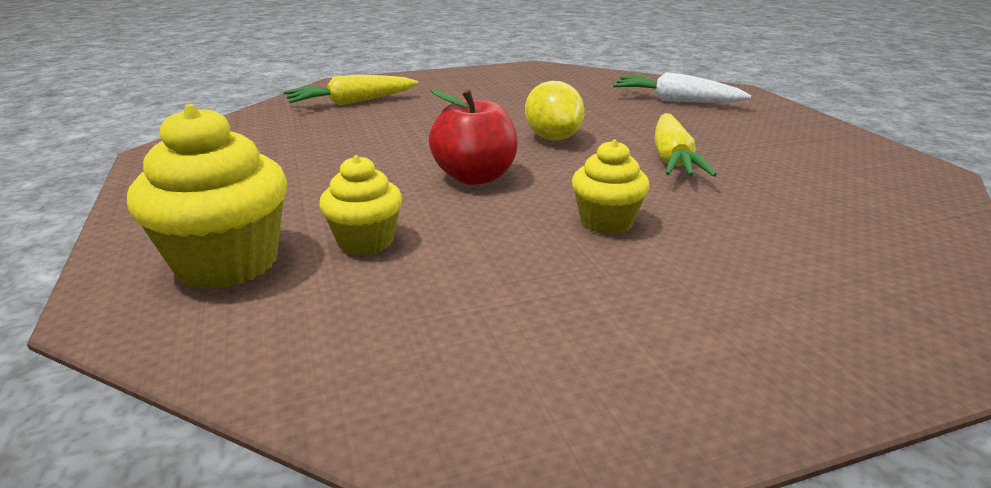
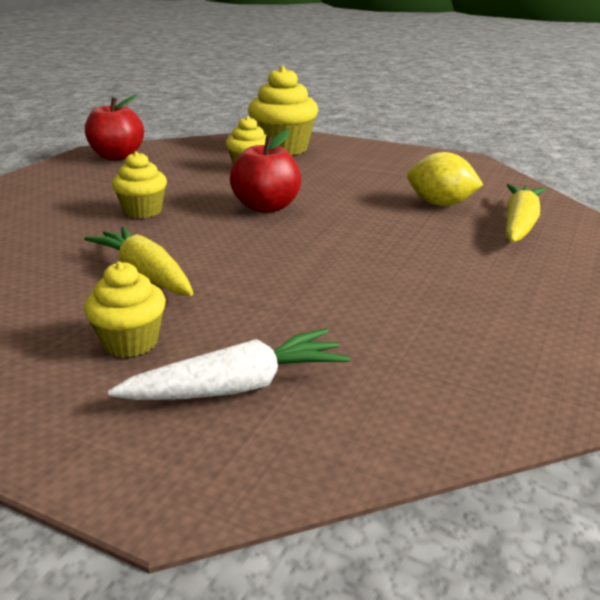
camera: 135 degrees right, 0 degrees up
(494, 398) = (117, 156): none -> red apple
(553, 138) = (278, 256): yellow lemon -> yellow lemon (440, 204)
(718, 128) = (131, 342): none -> yellow cupcake

